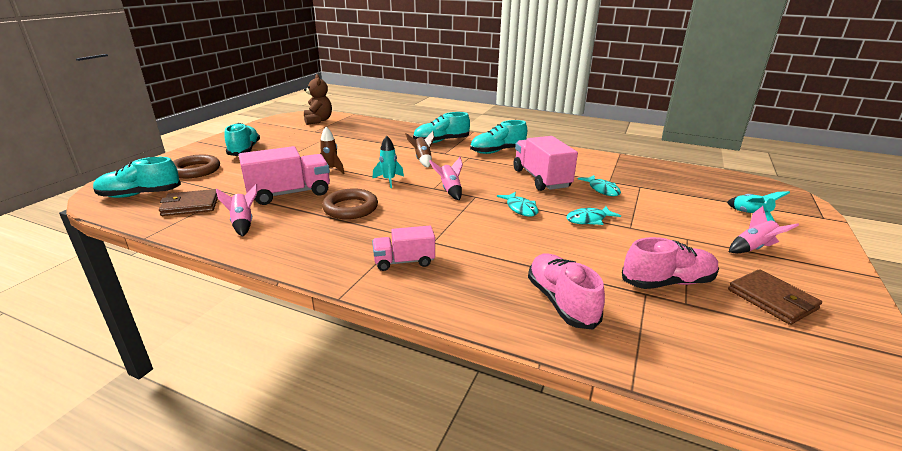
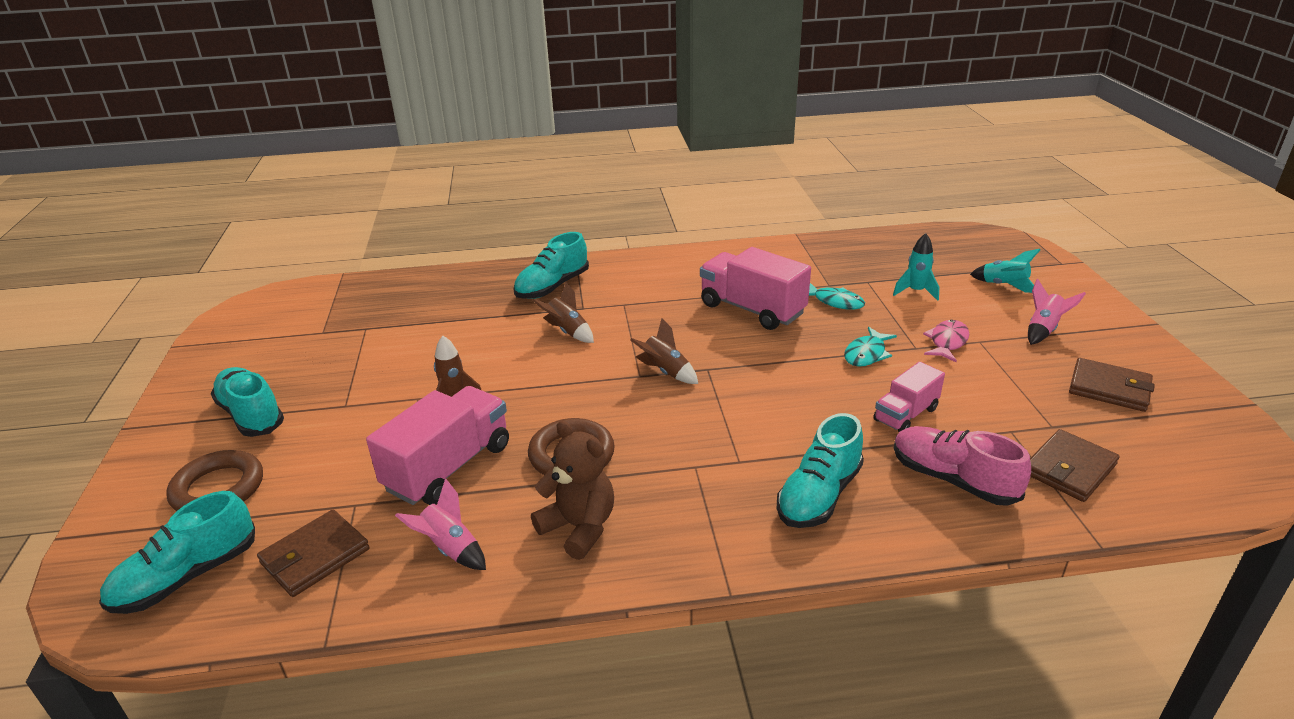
camera: 30 degrees left, 5 degrees up
(318, 121) = (299, 307): brown teddy bear -> brown teddy bear (579, 527)
(389, 180) = (565, 386): turquoise rocket -> turquoise rocket (915, 292)
(404, 261) = (741, 506): pink truck -> pink truck (905, 414)
(449, 190) = (665, 372): pink rocket -> brown rocket
(498, 151) = (649, 280): turquoise shoe -> turquoise shoe (819, 495)
(520, 209) = (780, 367): turquoise fish -> none
(659, 231) = (947, 342): none -> pink fish
(667, 282) = (1015, 408): pink shoe -> none
(667, 332) = (1069, 469): none -> brown wallet

